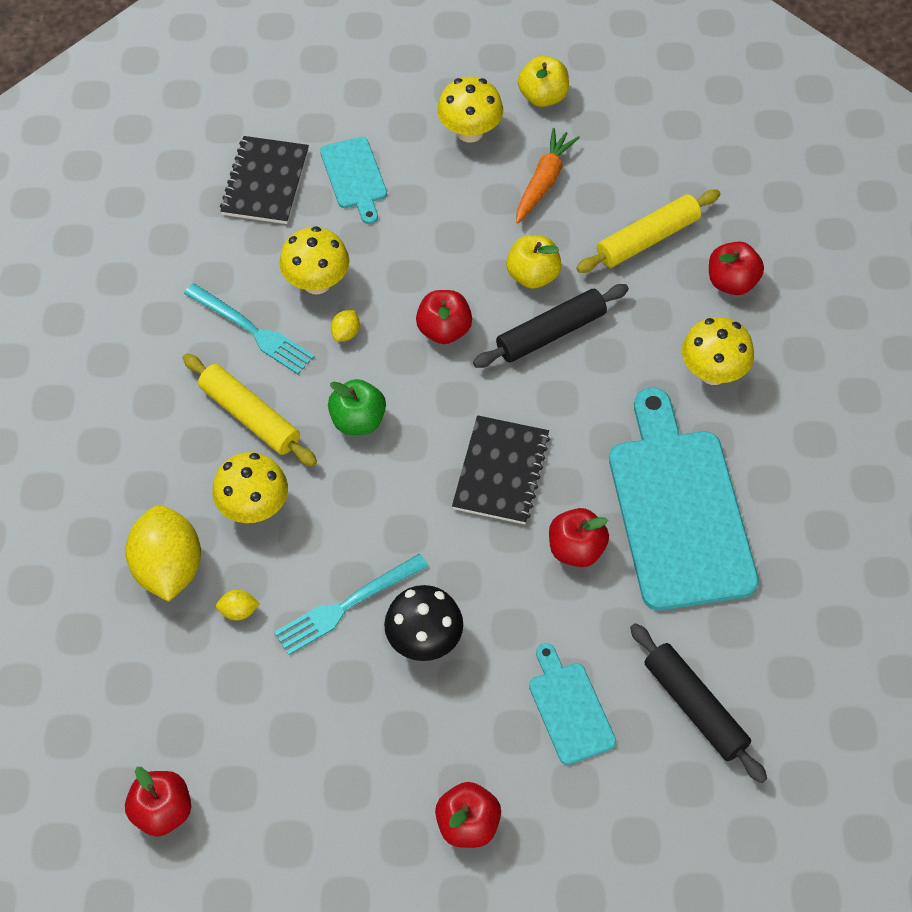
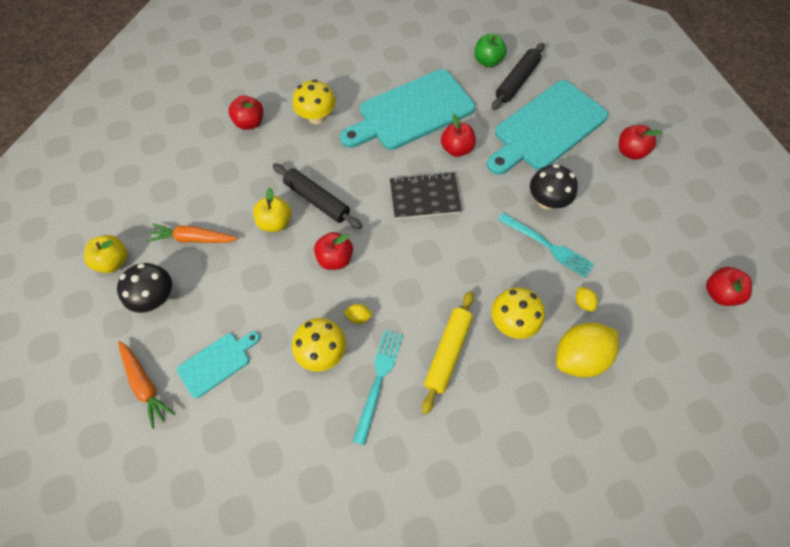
camera: 110 degrees left, 5 degrees up
(265, 182) = (238, 428): black notebook -> none
(358, 421) = (423, 285): green apple -> green apple (487, 61)
(359, 107) = (145, 385): none -> orange carrot
(470, 132) = (156, 298): yellow mushroom -> black mushroom
(569, 708) = (546, 128): turquoise cutting board -> turquoise cutting board, size x2.05
(647, 239) = (228, 170): yellow rolling pin -> none

